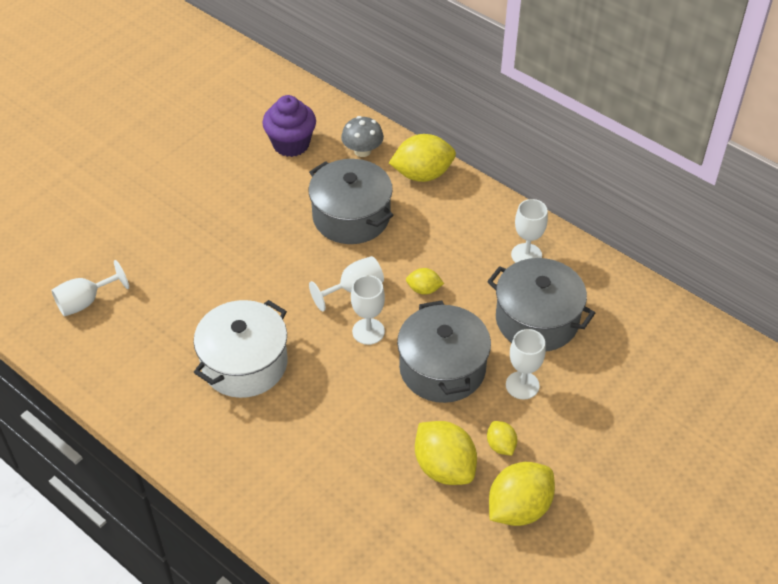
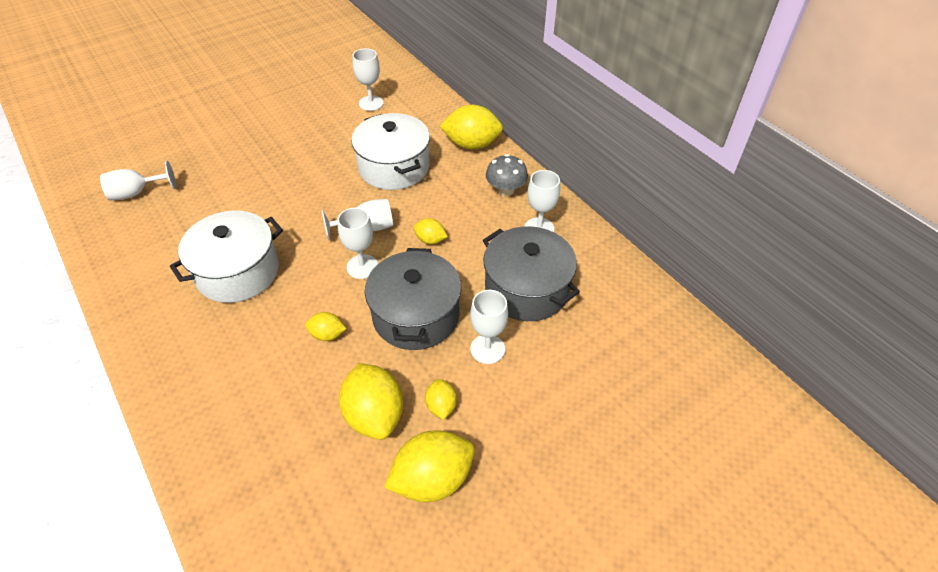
camera: 15 degrees right, 0 degrees up
(291, 144) = (371, 103): purple cupcake -> white goblet
(351, 217) = (394, 167): grey pot -> white pot
(362, 151) = (428, 118): grey mushroom -> grey mushroom (505, 190)
(366, 405) = (327, 335): none -> yellow lemon

